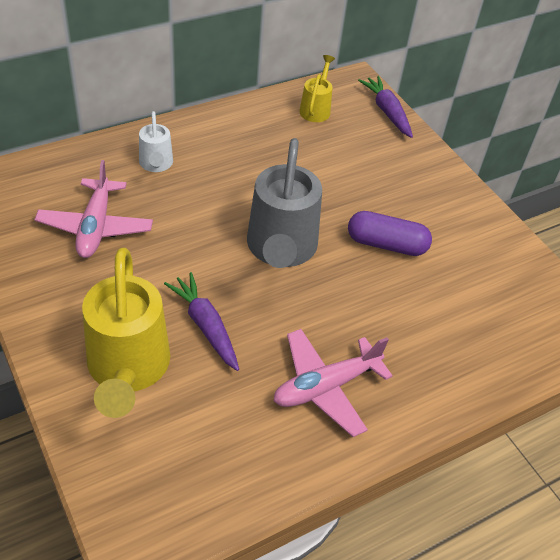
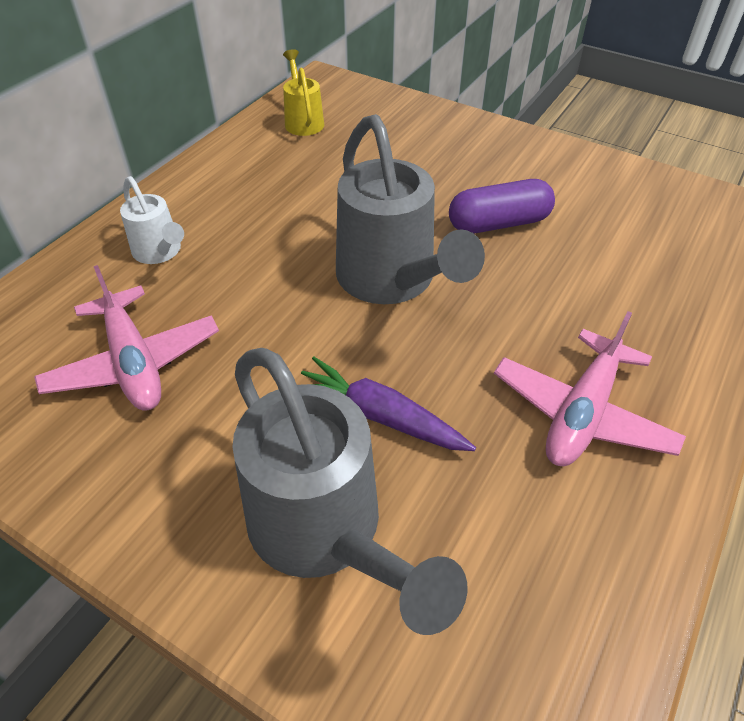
camera: 25 degrees left, 0 degrees up
(127, 369) = (324, 532): yellow watering can -> grey watering can
(387, 112) = (380, 97): purple carrot -> none

